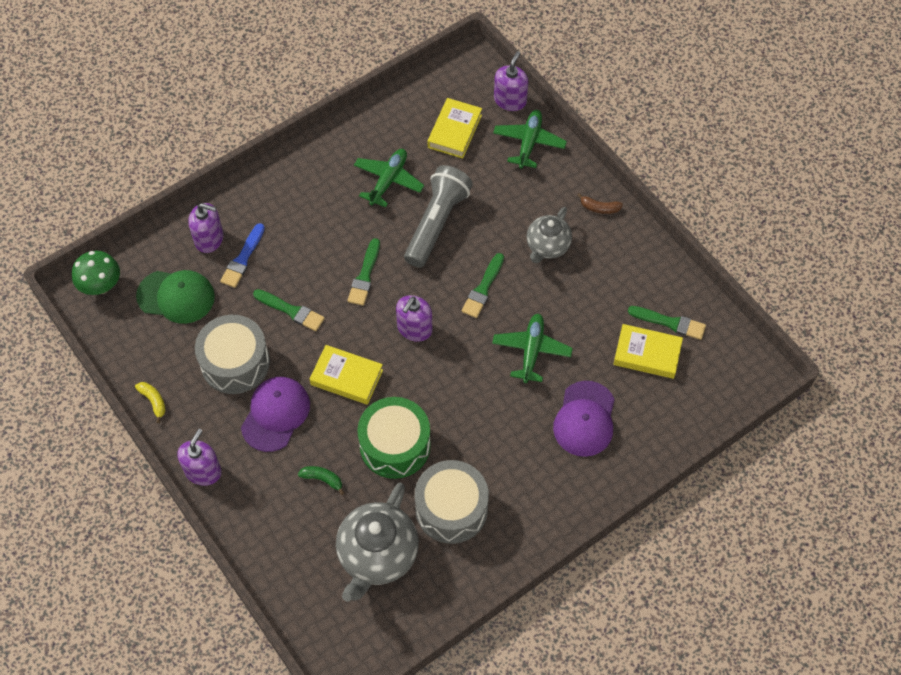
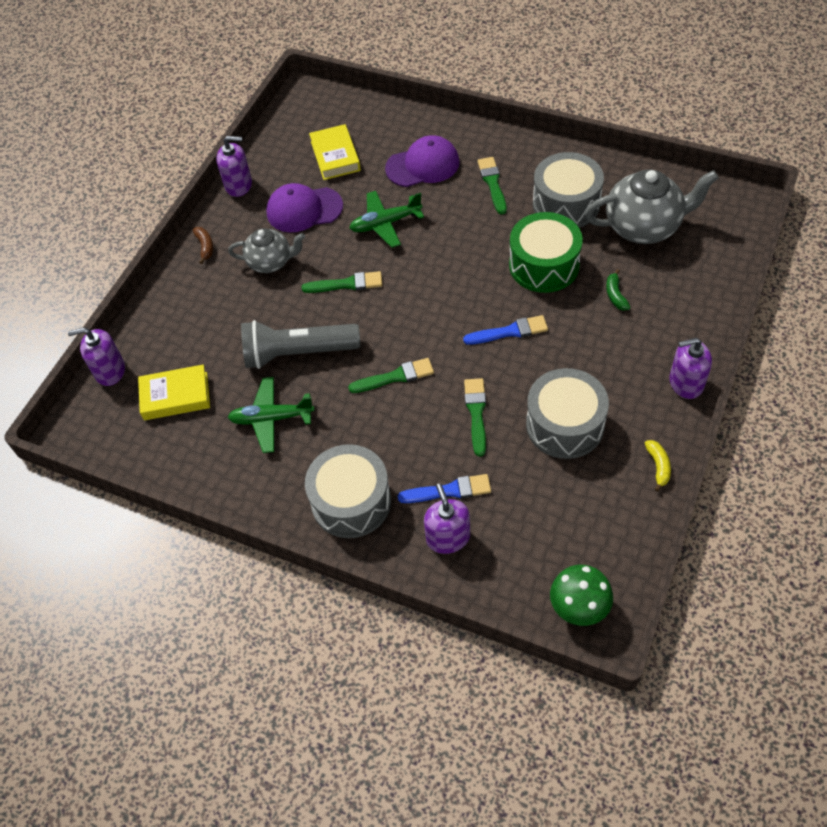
camera: 115 degrees left, 5 degrees down
(153, 401) = (658, 466): yellow banana -> yellow banana turned 150 degrees clockwise
(176, 296) = (536, 523): green cap -> none
(275, 414) = (588, 362): purple cap -> purple cap (304, 209)
(282, 197) = (351, 501): none -> grey drum
(347, 377) = (509, 331): yellow book -> blue brush
(414, 328) = (423, 310): purple soap dispenser -> purple soap dispenser (238, 185)
(529, 143) = (157, 330): green plane -> none
(670, 323) = (295, 155): green brush -> green brush (492, 183)

